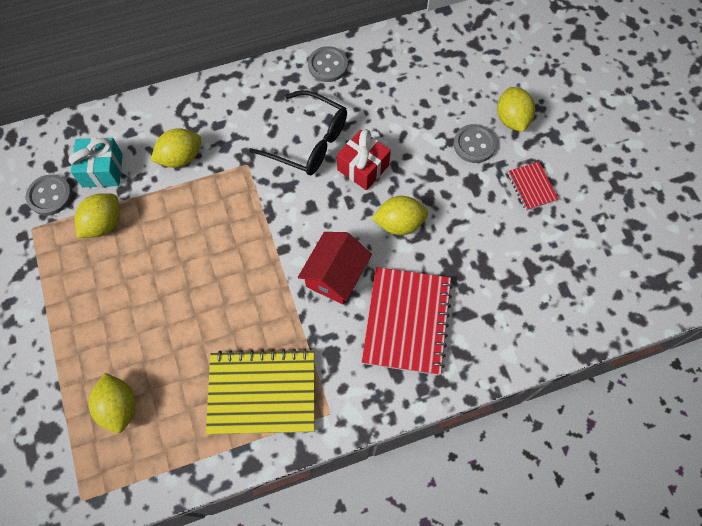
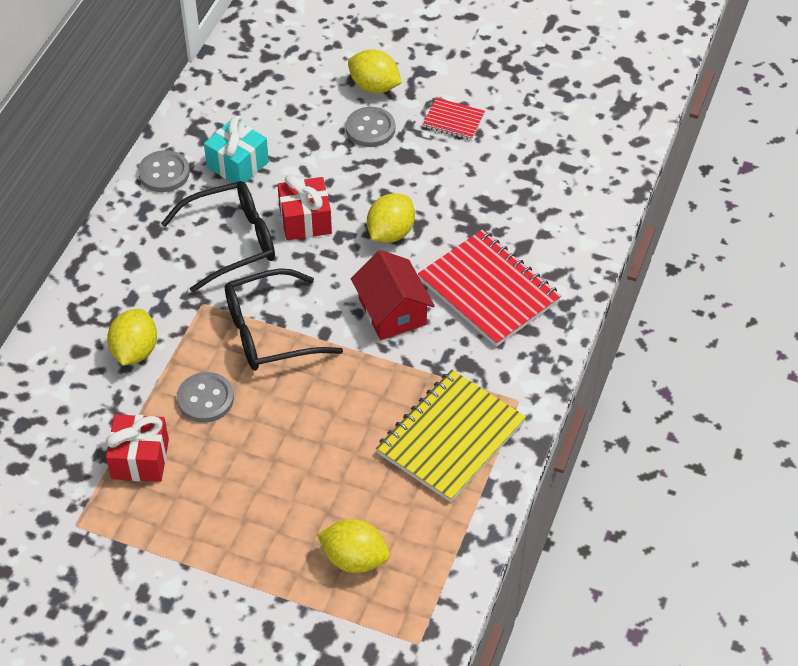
camera: 50 degrees left, 15 degrees down
(50, 196) = (54, 487): grey button -> grey button (205, 399)
(102, 170) = (74, 424): turquoise gift -> turquoise gift (238, 164)
(104, 224) = (140, 459): yellow lemon -> red gift
(257, 217) = (269, 332): none -> black glasses

